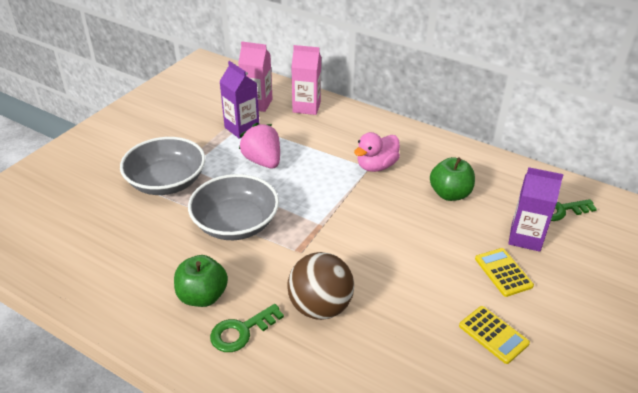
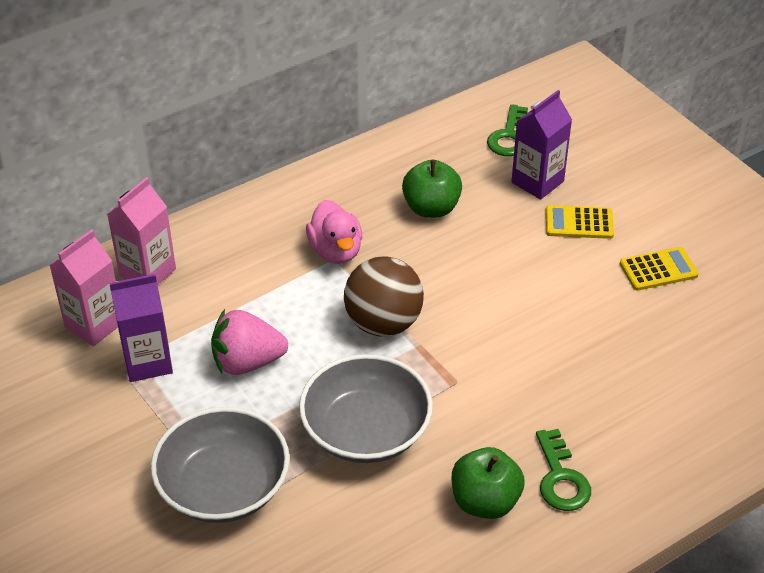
camera: 65 degrees left, 5 degrees up
(320, 307) = (556, 393): brown ball -> brown ball (383, 323)

